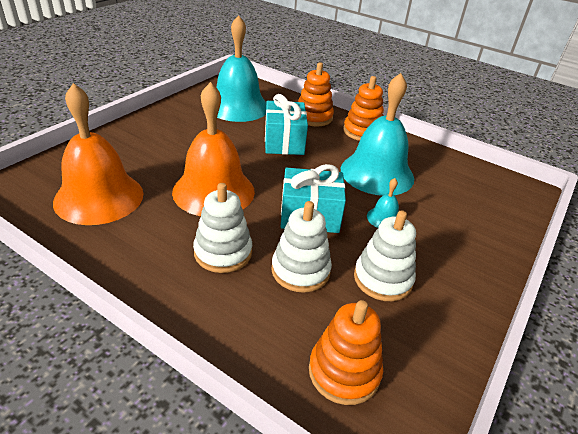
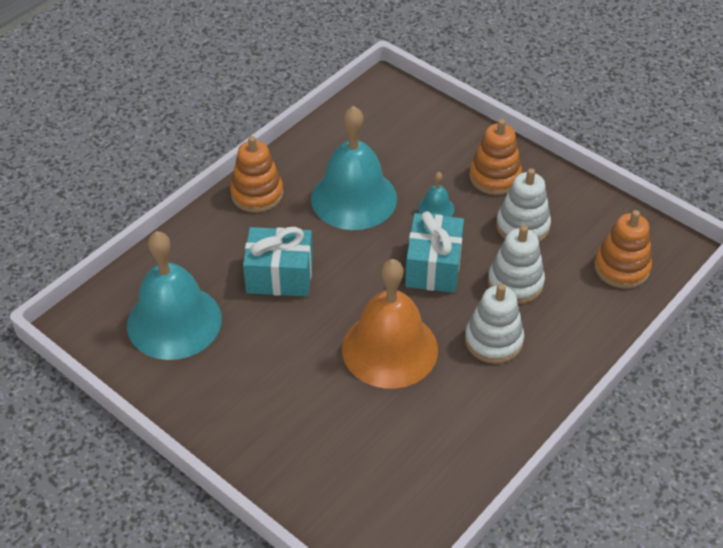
camera: 80 degrees left, 10 degrees up
(99, 197) = (403, 459): orange bell -> none
(313, 117) = (214, 238): orange stacking toy -> orange stacking toy (495, 177)

